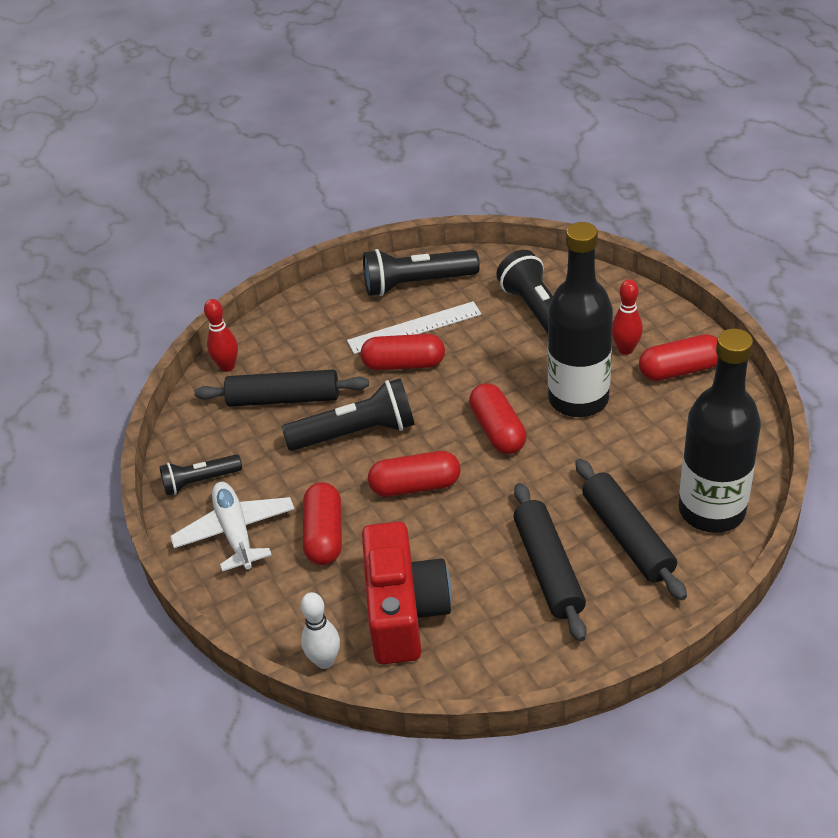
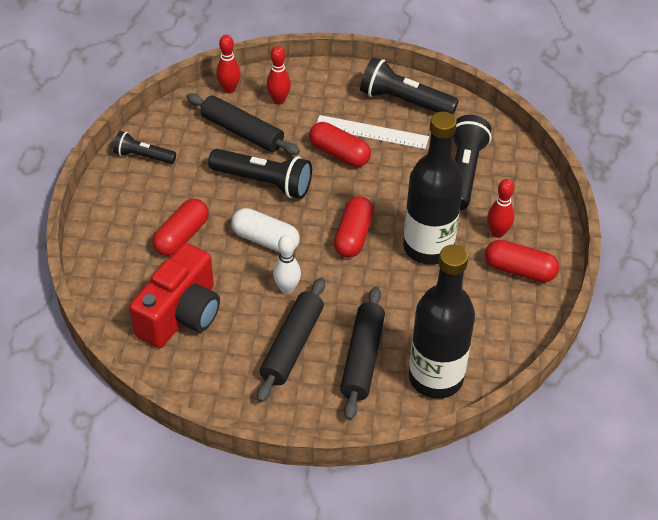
camera: 30 degrees right, 5 degrees up
(235, 532) = (133, 202): white plane -> none
(290, 349) = (278, 100): none -> red bowling pin
(325, 661) = (108, 313): white bowling pin -> white bowling pin (287, 288)
(415, 486) = (265, 240): red capsule -> white capsule

